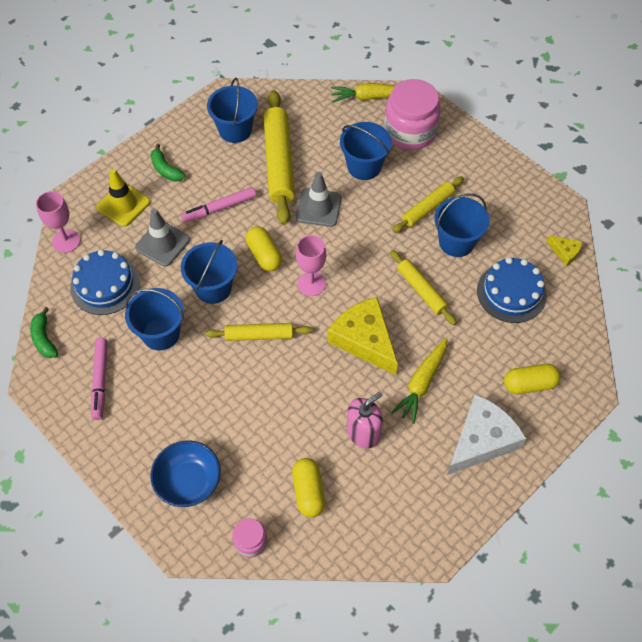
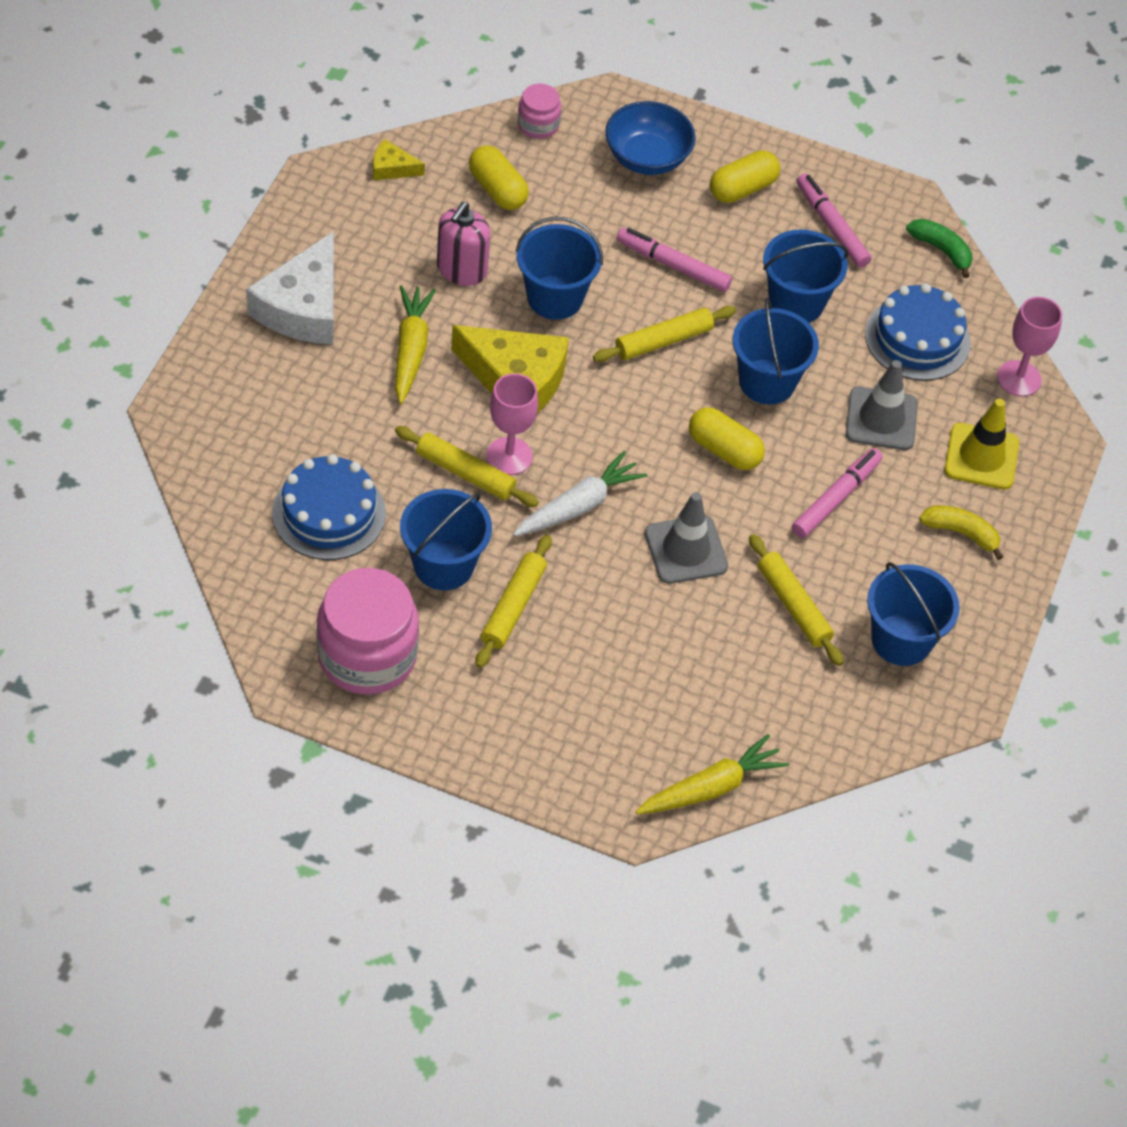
camera: 150 degrees right, 5 degrees down
(166, 169) = (961, 533): green banana -> yellow banana
(222, 387) = (673, 266): none -> pink marker
(279, 162) = (793, 606): yellow rolling pin -> yellow rolling pin, size x0.57
(311, 284) = (631, 431): pink goblet -> pink goblet (509, 456)
(364, 166) = (652, 646): blue bucket -> blue bucket (555, 298)
(365, 250) = (579, 506): none -> white carrot
(410, 131) = (606, 740): pink jar -> pink jar (367, 655)
(529, 384) = (260, 394): yellow capsule -> yellow capsule (742, 189)
(565, 252) = (264, 605): yellow cheese -> yellow cheese (392, 168)

